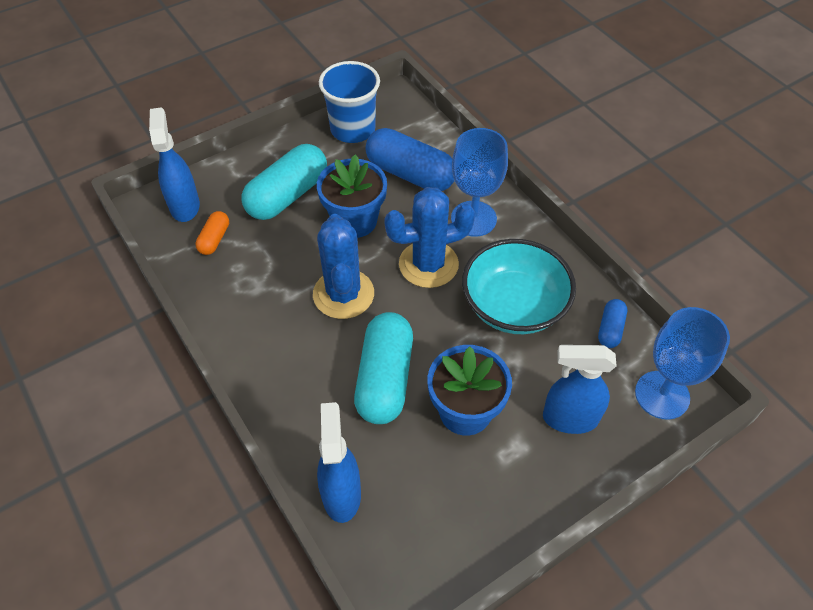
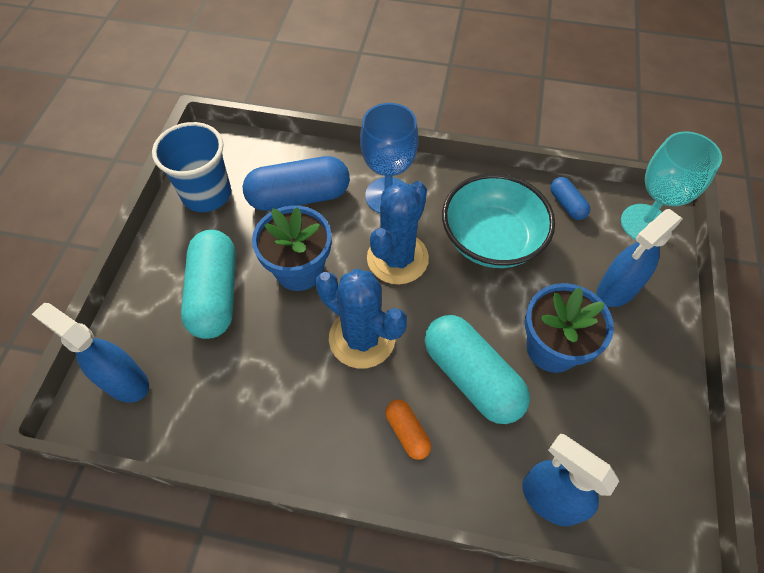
camera: 45 degrees left, 5 degrees up
(214, 239) = (193, 388): orange capsule -> orange capsule (407, 432)
(662, 395) = (644, 223): blue goblet -> turquoise goblet

